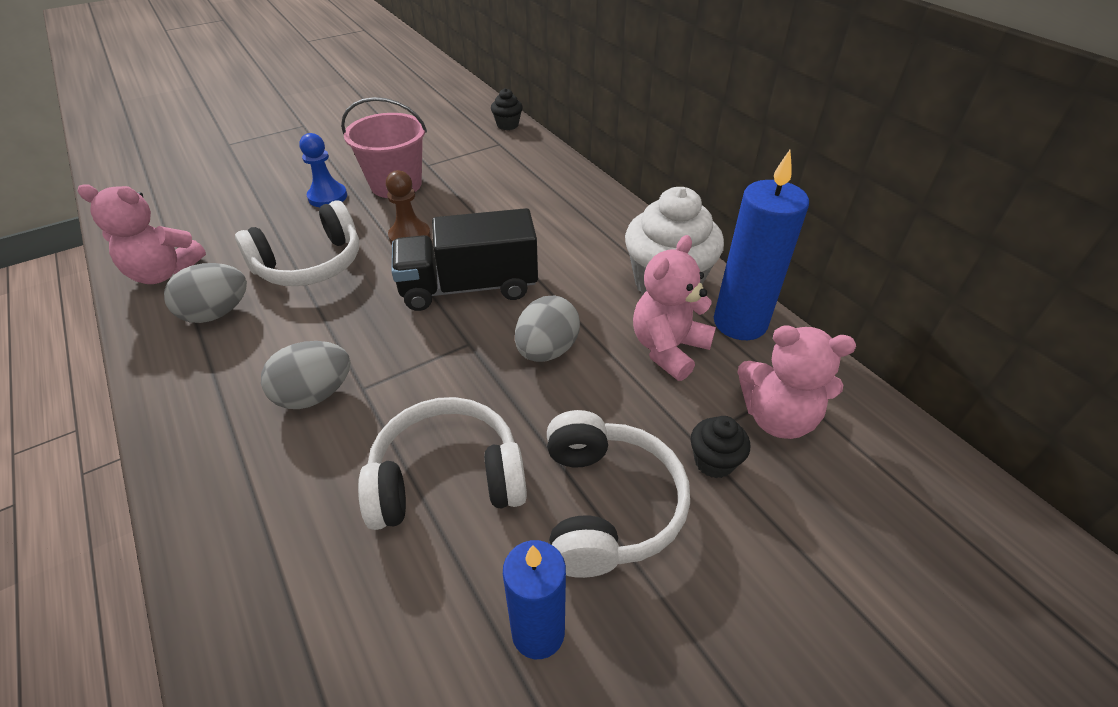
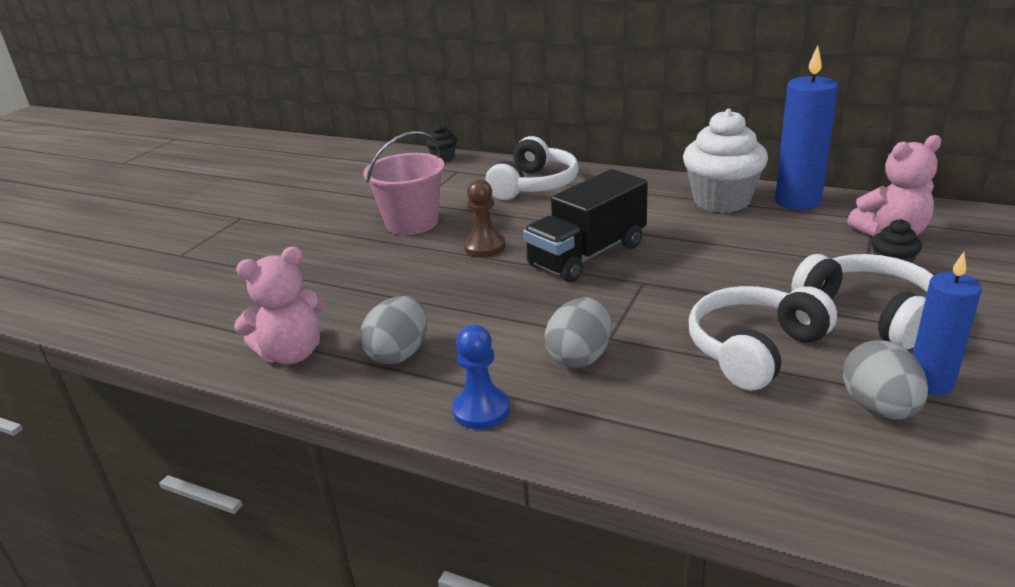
camera: 30 degrees left, 15 degrees down
(310, 264) = (428, 294): white headphones -> white headphones (534, 185)
(327, 197) = (361, 251): blue pawn -> blue pawn (481, 410)
(547, 350) = (703, 263): grey egg -> grey egg (879, 408)
(668, 349) = (777, 230): pink teddy bear -> none

